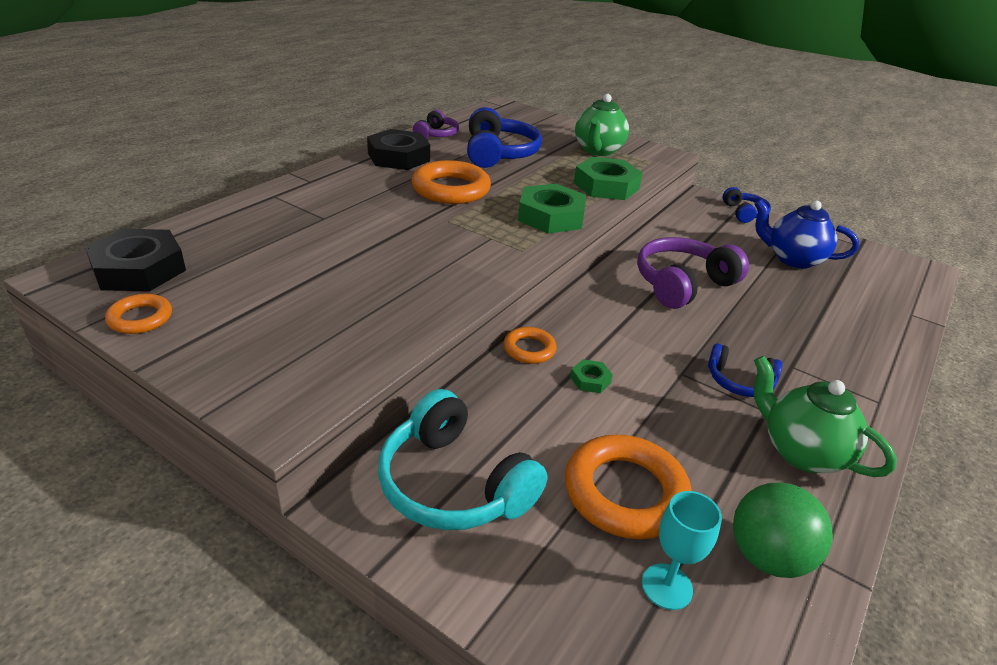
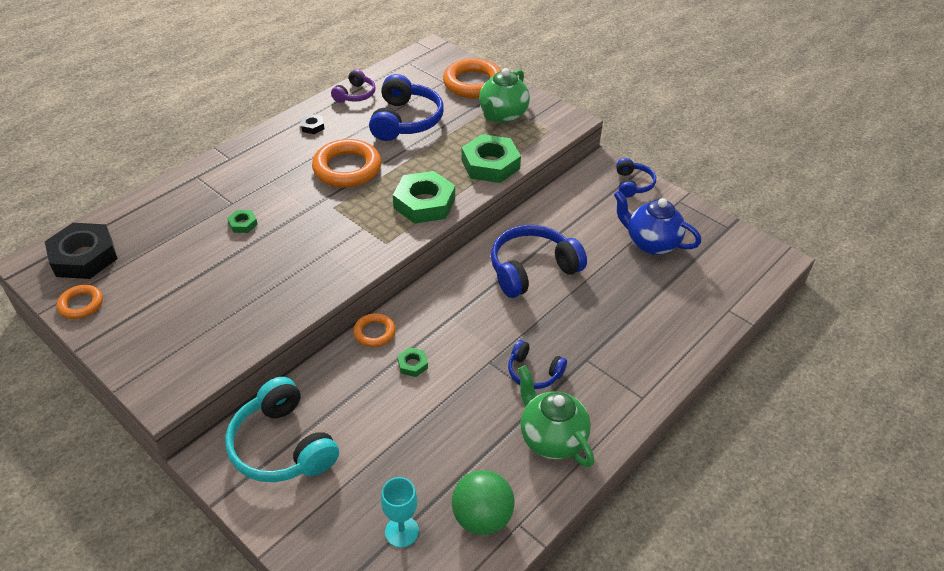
camera: 10 degrees right, 10 degrees up
(343, 236) = (243, 224): none -> green nut
(398, 157) = (312, 126): black nut -> black nut, size x0.45
(625, 492) = (401, 461): orange ring -> orange ring (473, 83)
(682, 284) = (532, 270): purple headphones -> blue headphones

